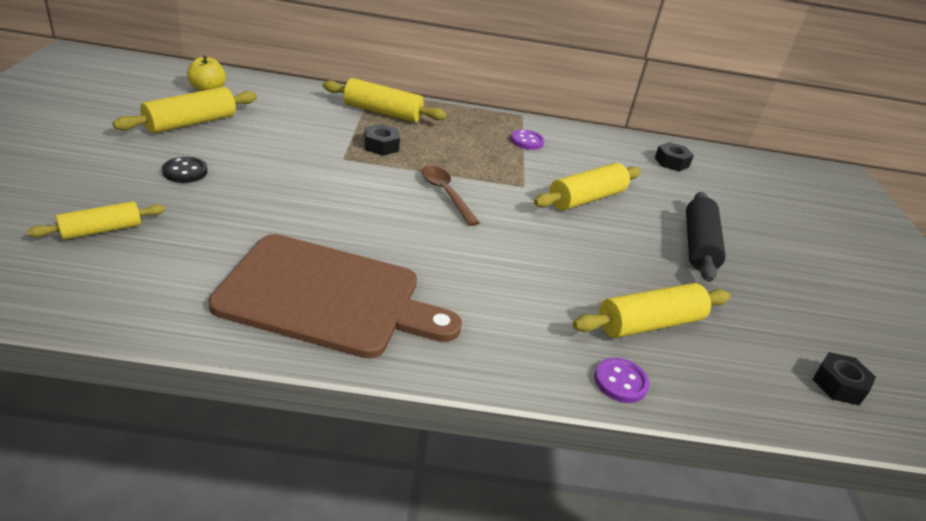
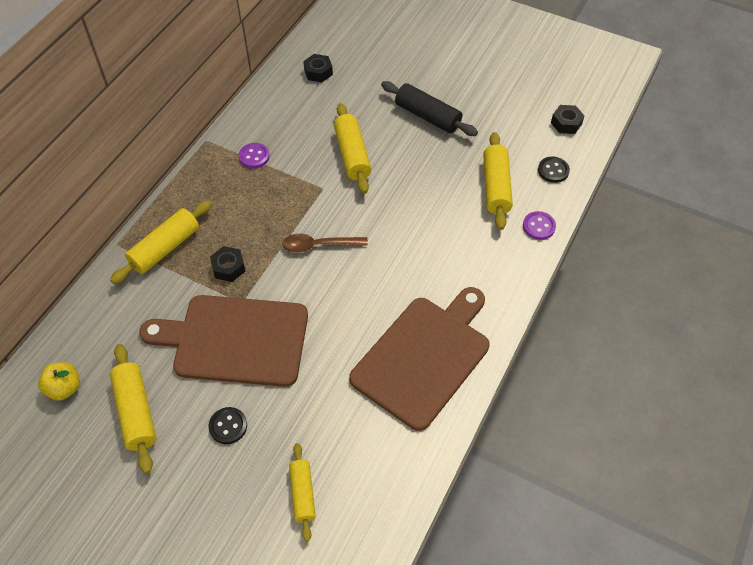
camera: 60 degrees left, 20 degrees up
(294, 161) = (235, 340): none -> brown cutting board
(736, 383) = (553, 170): none -> black button

